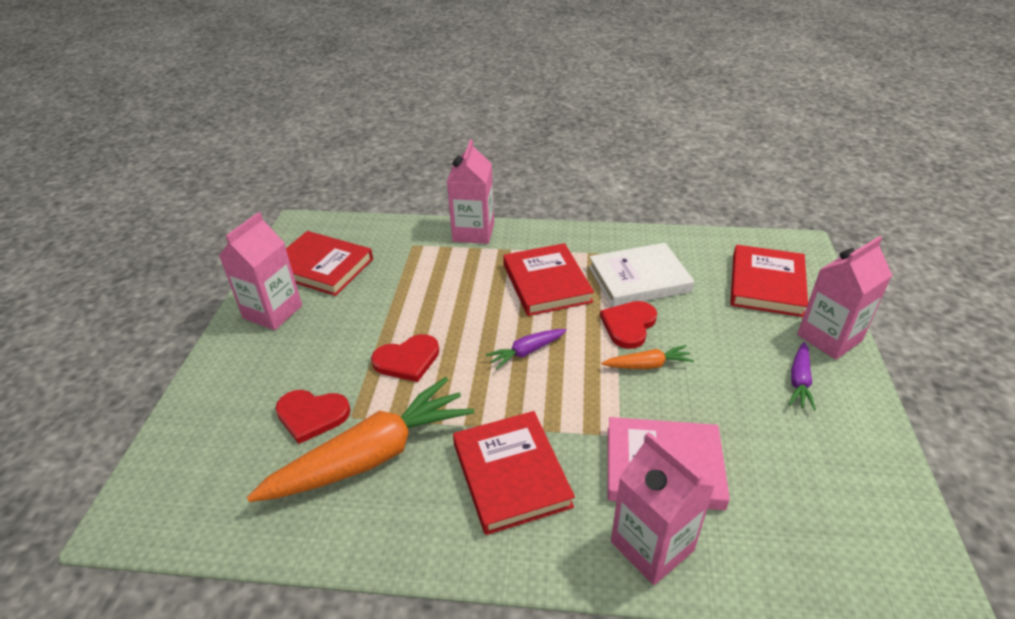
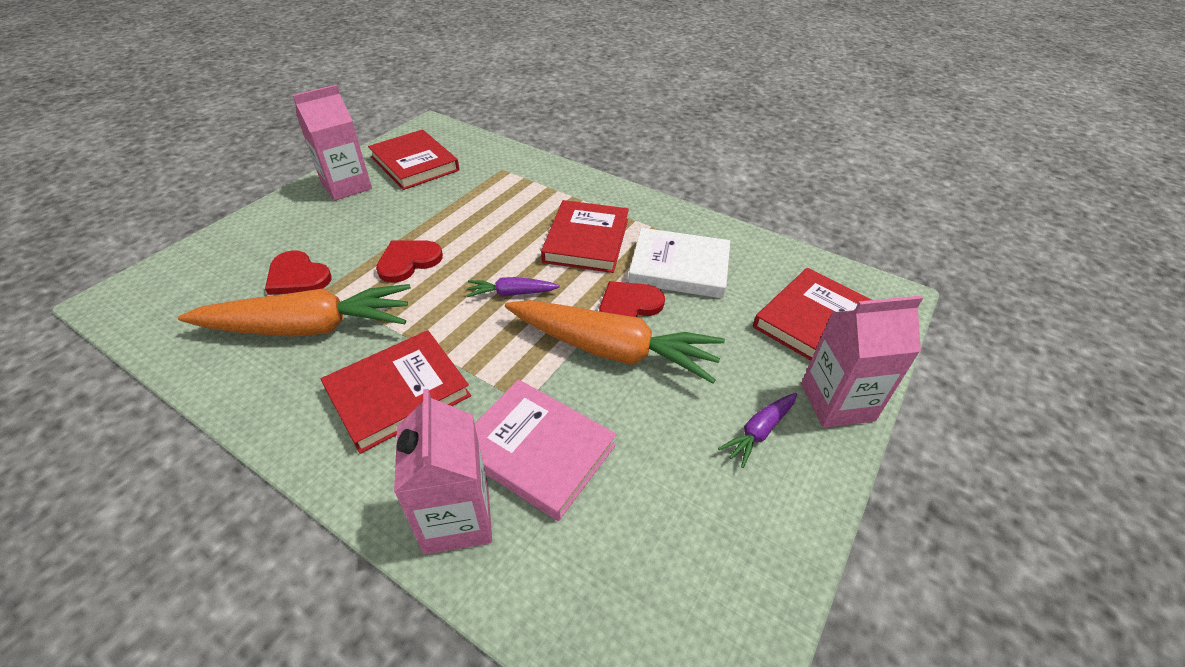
camera: 25 degrees right, 5 degrees up
(407, 360) = (408, 261): red heart -> red heart turned 135 degrees clockwise
(473, 232) = (563, 175): pink carton -> none
(511, 474) = (398, 393): red book -> red book turned 45 degrees clockwise
(647, 365) = (612, 350): orange carrot -> orange carrot, size x2.21

